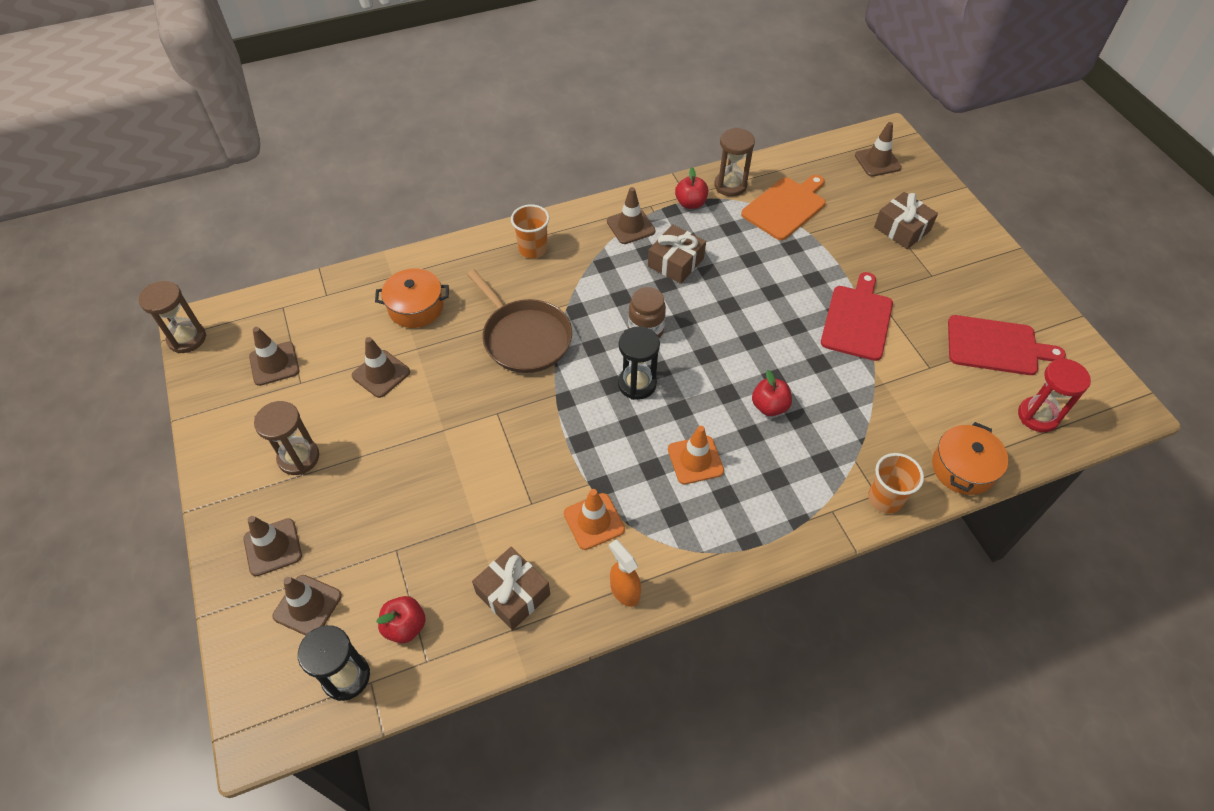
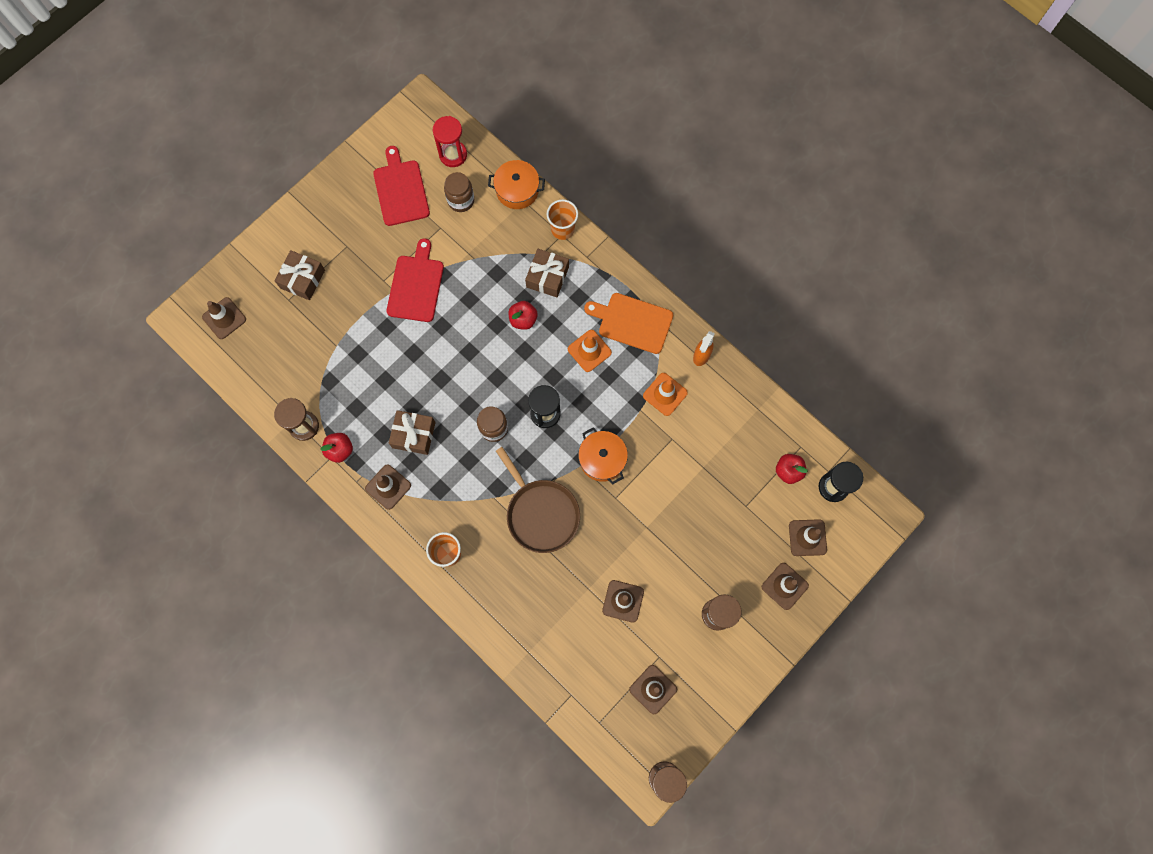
camera: 115 degrees left, 20 degrees up
(416, 307) = (550, 613): orange pot -> orange pot (602, 459)
(513, 594) = (736, 419): brown gift -> brown gift (547, 277)
(524, 337) = (541, 513): brown pan -> brown pan turned 120 degrees clockwise
(785, 207) = (313, 373): orange cutting board -> orange cutting board (632, 322)
(857, 320) = (416, 285): red cutting board -> red cutting board turned 105 degrees clockwise
(964, 401) = (461, 200): none -> brown jar

